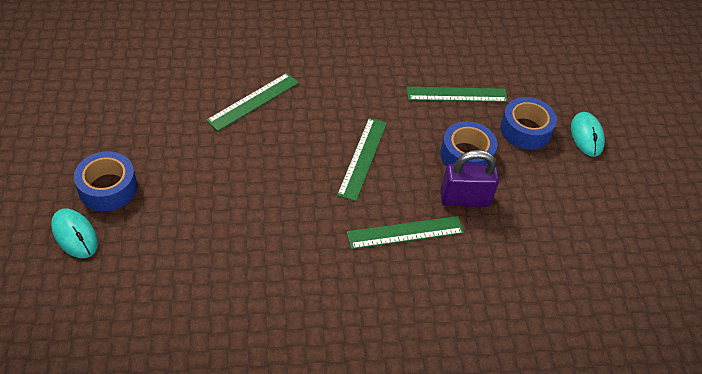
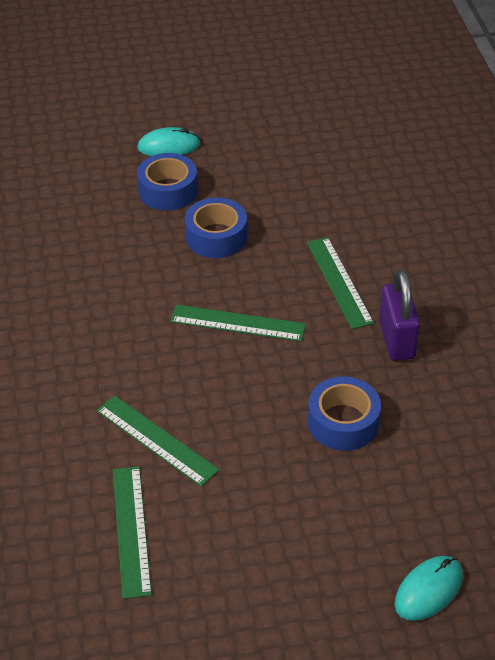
camera: 90 degrees left, 5 degrees down
(108, 188) = (344, 572): blue tape -> blue tape (343, 422)
(457, 94) = (117, 245): green ruler -> green ruler (131, 530)
(465, 199) = (281, 237): purple padlock -> purple padlock (396, 340)

